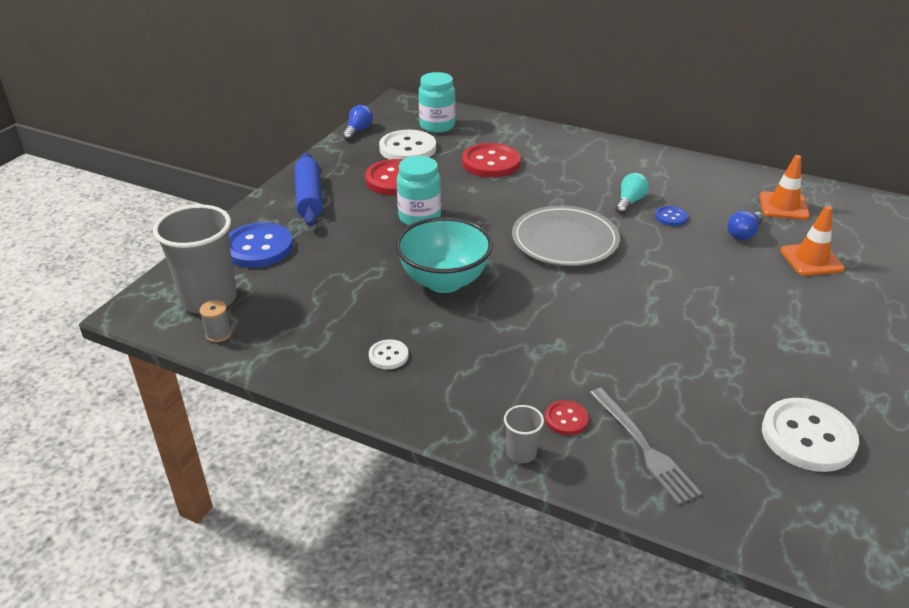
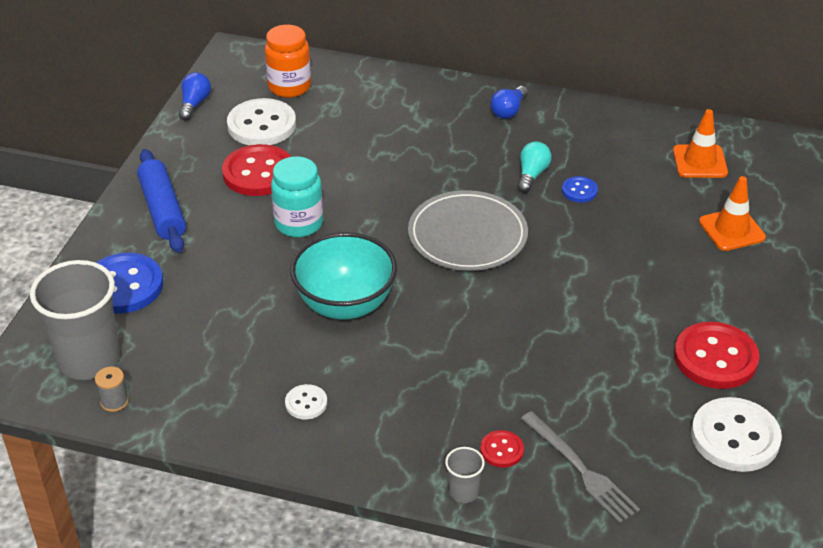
camera: 10 degrees left, 5 degrees up
(437, 126) = (289, 87): turquoise jar -> orange jar
(491, 163) = (365, 136): red button -> red button (715, 358)
(743, 233) = (659, 204): blue light bulb -> blue light bulb (509, 111)

